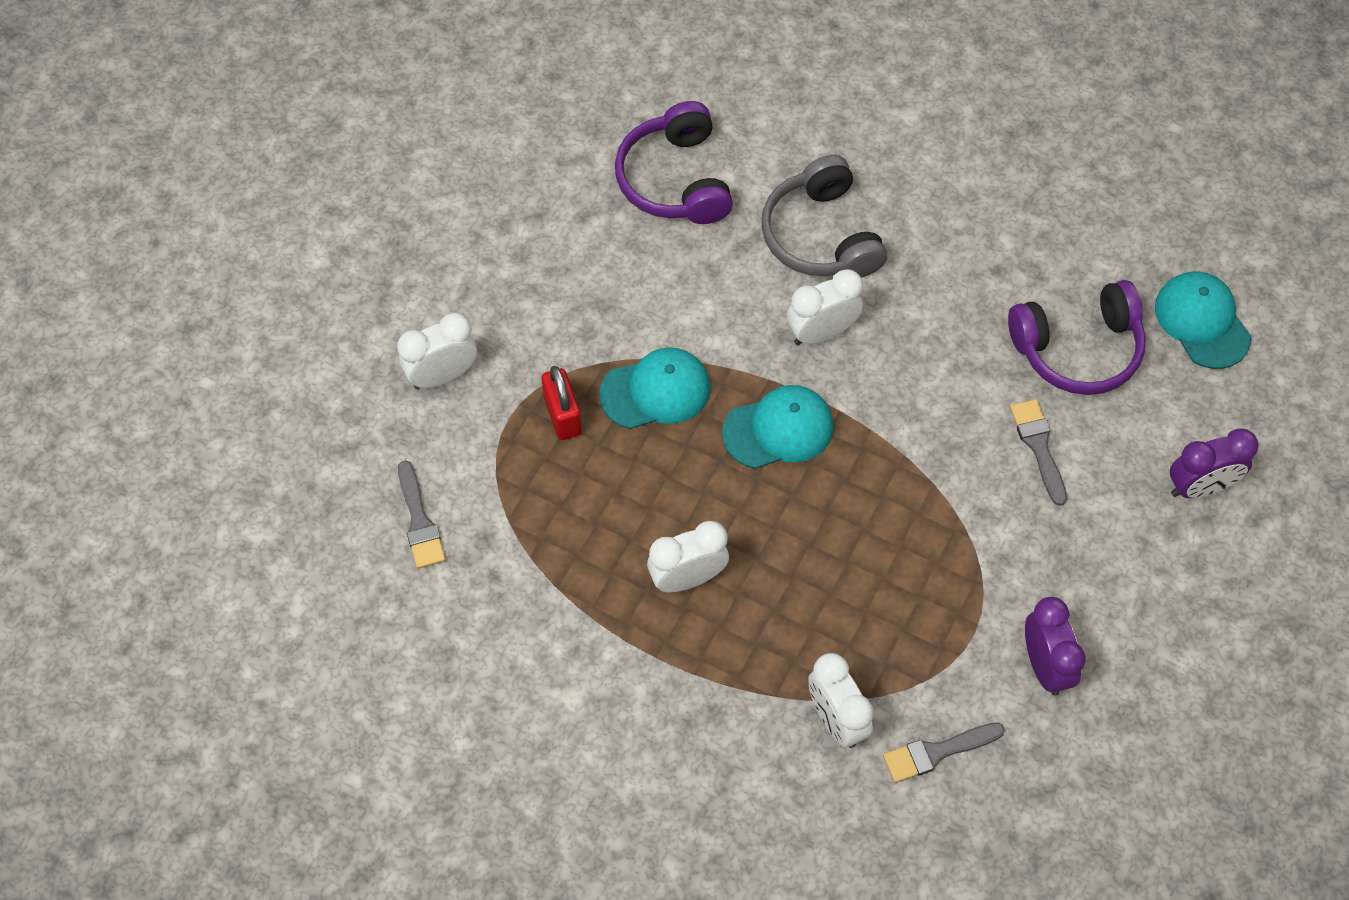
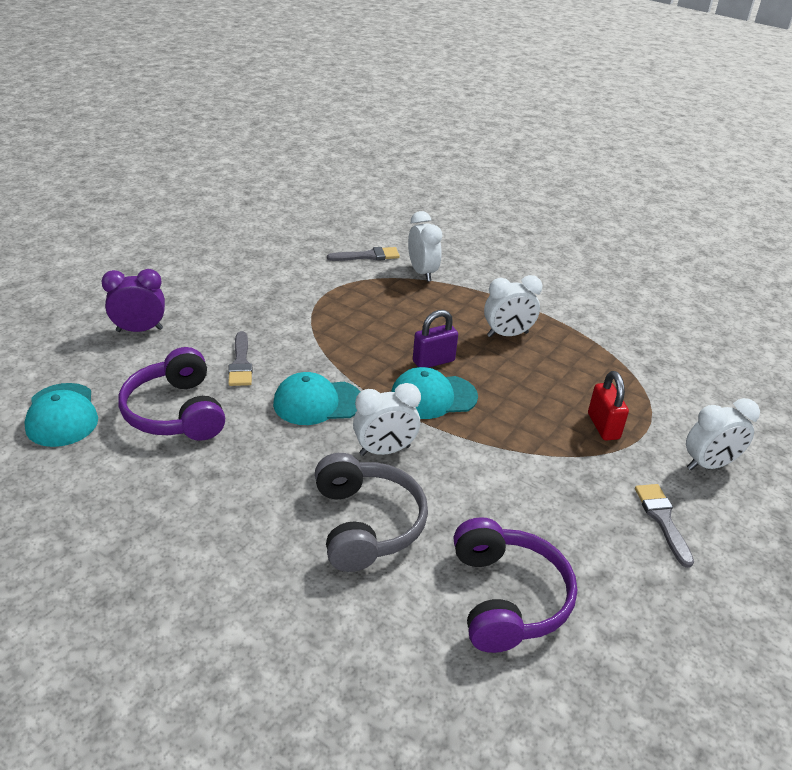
camera: 175 degrees left, 25 degrees down
(419, 521) = (700, 383): grey brush -> grey brush (662, 520)
(656, 391) = (528, 431): turquoise cap -> turquoise cap (317, 402)
(787, 498) = (433, 361): none -> purple padlock
(1045, 665) = (290, 275): purple clock -> none
(1078, 349) = (176, 412): purple headphones -> purple headphones turned 105 degrees counterclockwise

